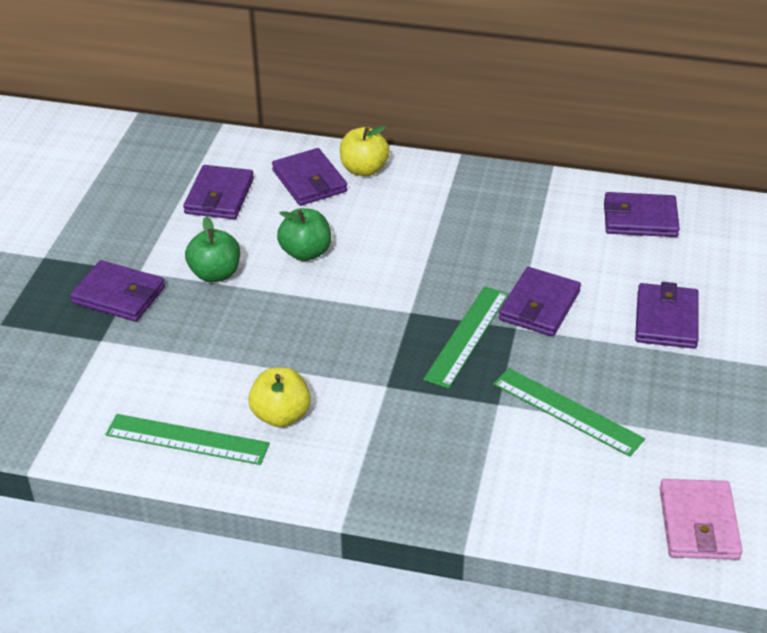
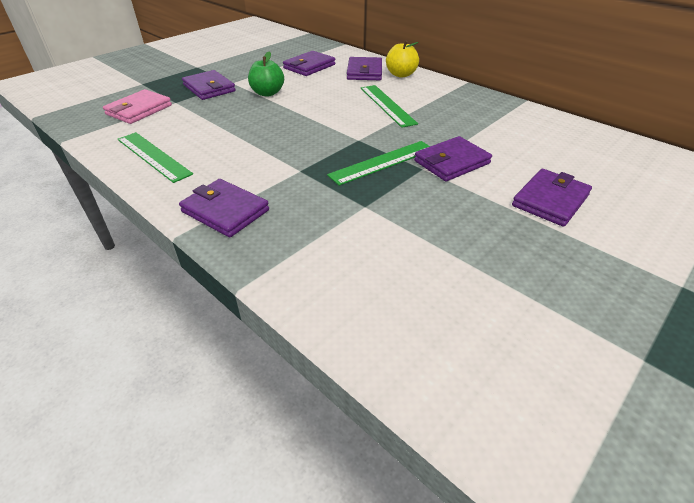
camera: 30 degrees right, 0 degrees up
(281, 415) = (218, 163): yellow apple -> none
(305, 252) = (327, 98): green apple -> none
(567, 411) = (414, 229): green ruler -> green ruler (387, 105)
(640, 219) = (573, 139): purple wallet -> purple wallet (225, 211)
(698, 523) = (462, 367): pink wallet -> pink wallet (139, 110)

